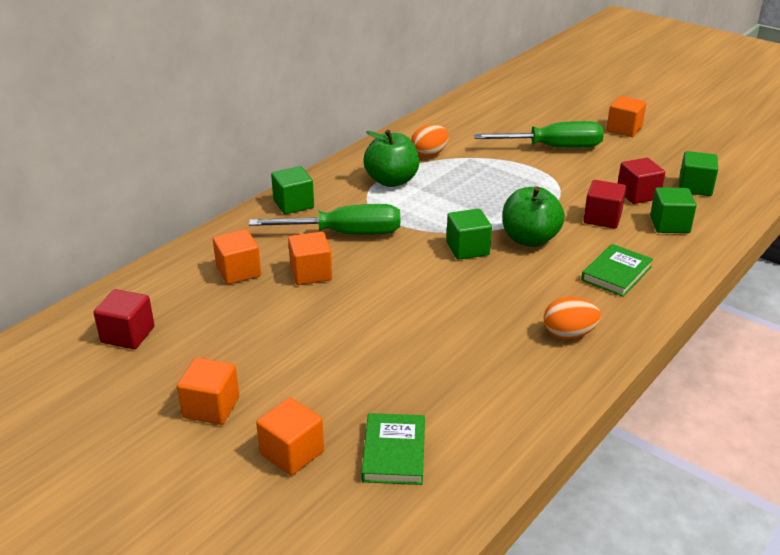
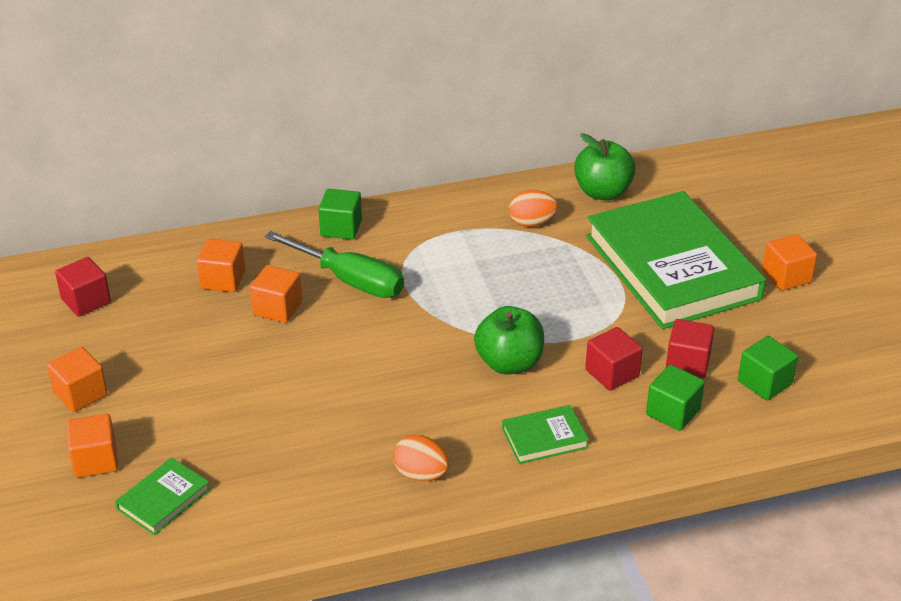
camera: 35 degrees right, 5 degrees up
(391, 181) = (458, 239): green apple -> green apple (602, 192)
(467, 249) = (439, 346): green cube -> none
(552, 147) = (672, 267): green screwdriver -> green book

